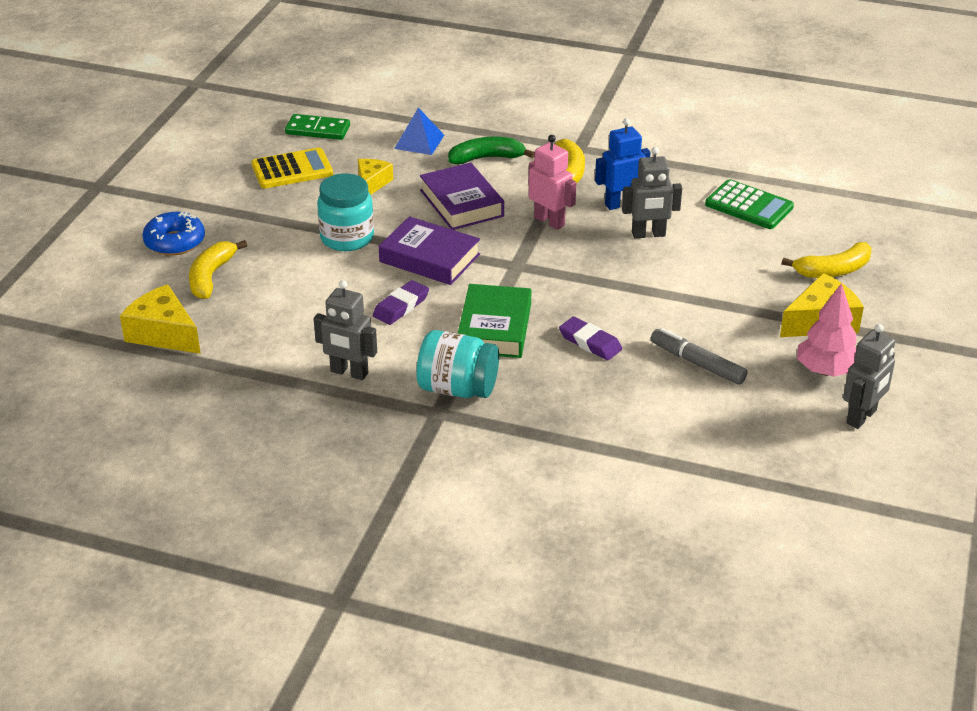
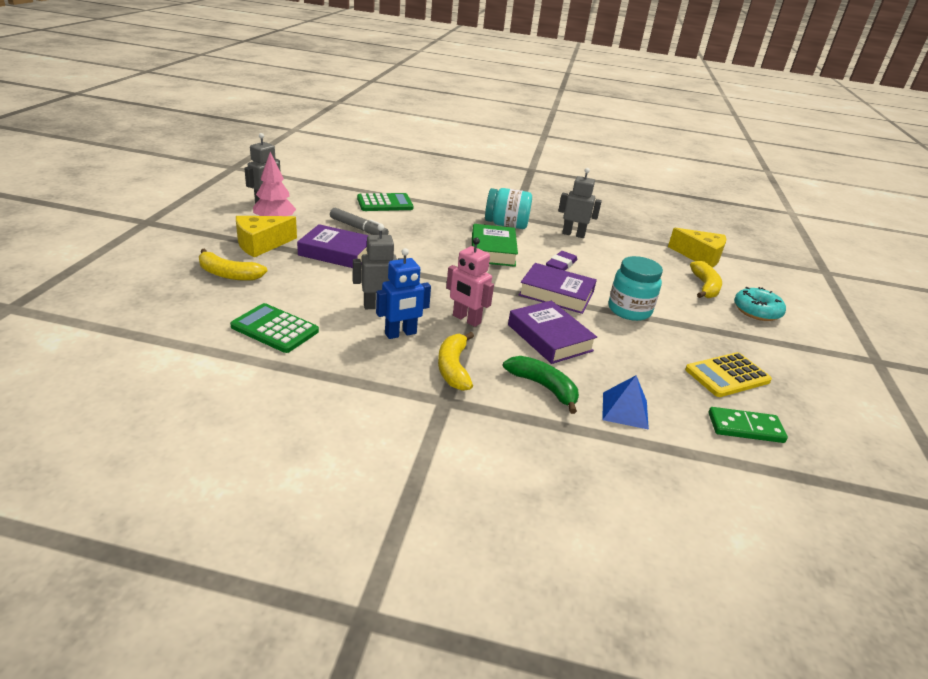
camera: 170 degrees right, 5 degrees down
(175, 242) = (756, 311): blue donut -> turquoise donut
(372, 183) = (641, 359): yellow cheese -> none
(486, 158) = (543, 387): green banana -> green banana turned 120 degrees counterclockwise
(590, 342) = (428, 241): purple eraser -> none
(665, 432) = (385, 203): none -> green calculator
(716, 312) = (337, 253): none -> purple book
(833, 270) = (228, 274): yellow banana -> yellow banana turned 135 degrees counterclockwise

